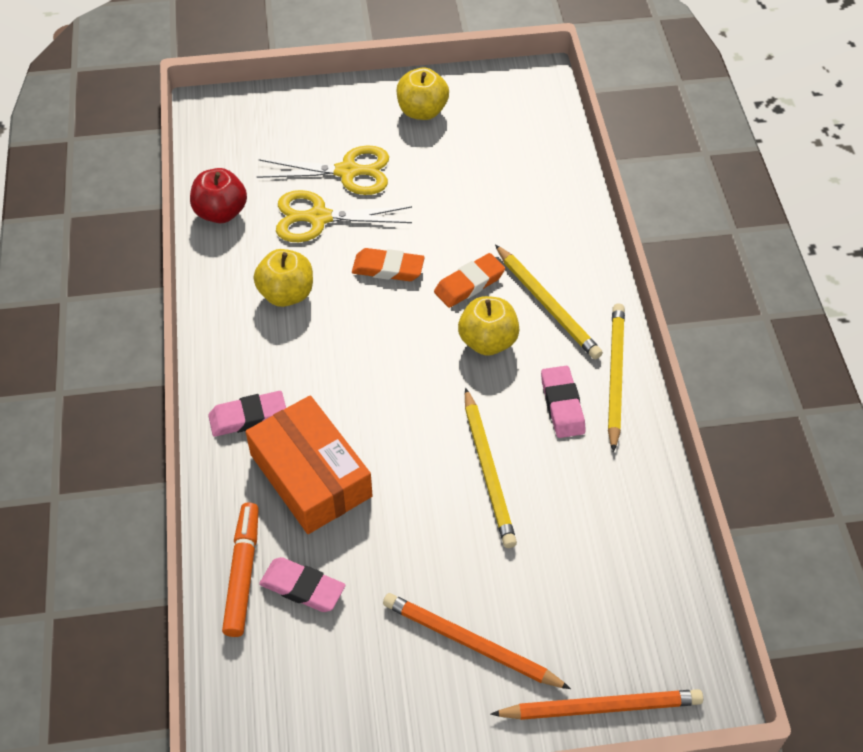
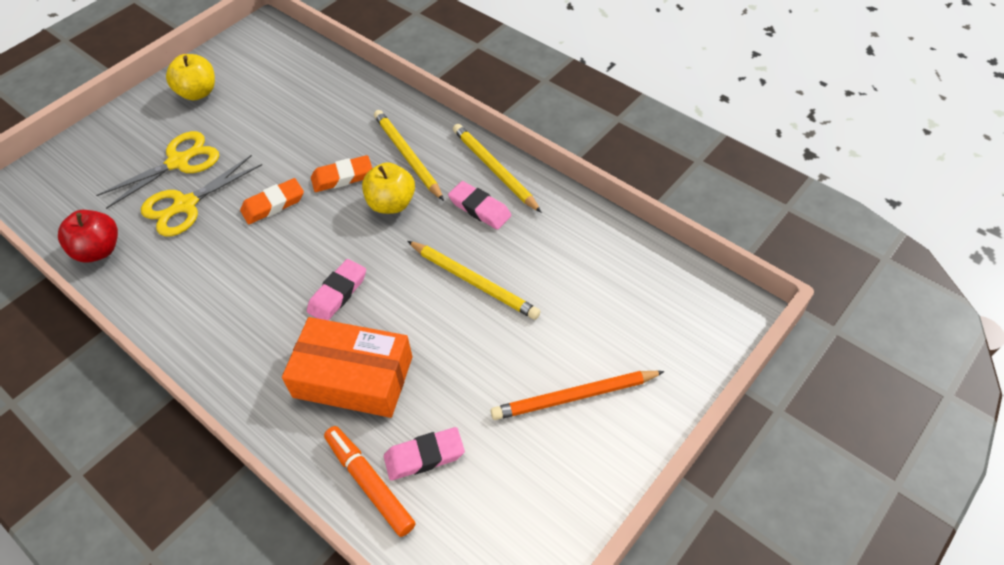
camera: 40 degrees left, 0 degrees up
(248, 417) = (264, 373): pink eraser -> pink eraser (338, 293)
(286, 294) = (210, 270): yellow apple -> none
(469, 284) = (342, 177): orange eraser -> orange eraser turned 60 degrees clockwise
(547, 305) = (408, 156): yellow pencil -> yellow pencil turned 135 degrees counterclockwise
(600, 707) = (690, 368): orange pencil -> none

